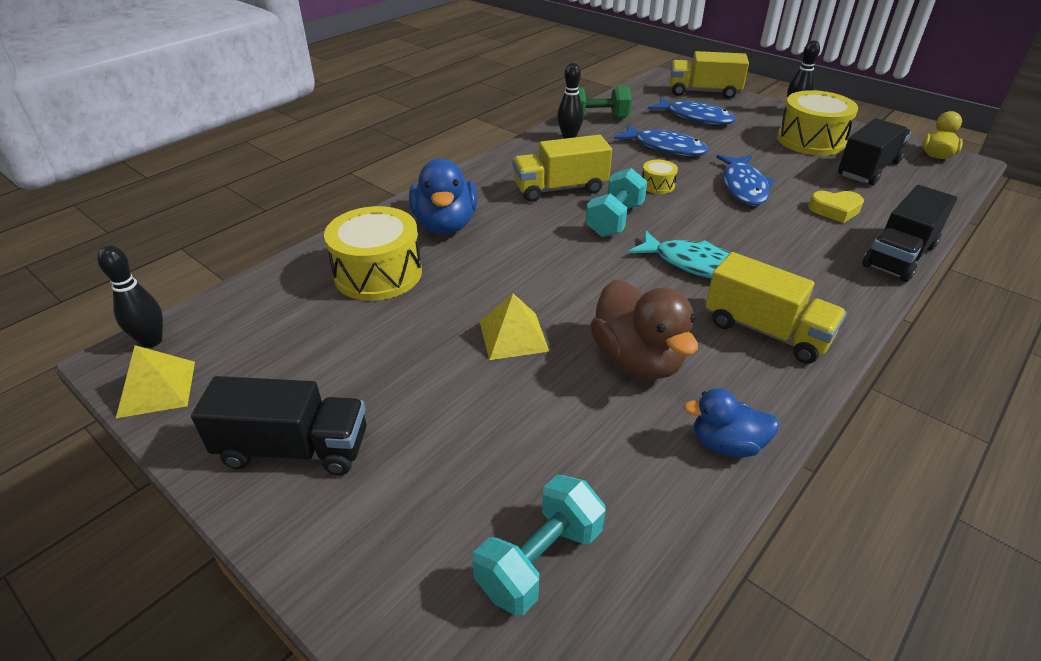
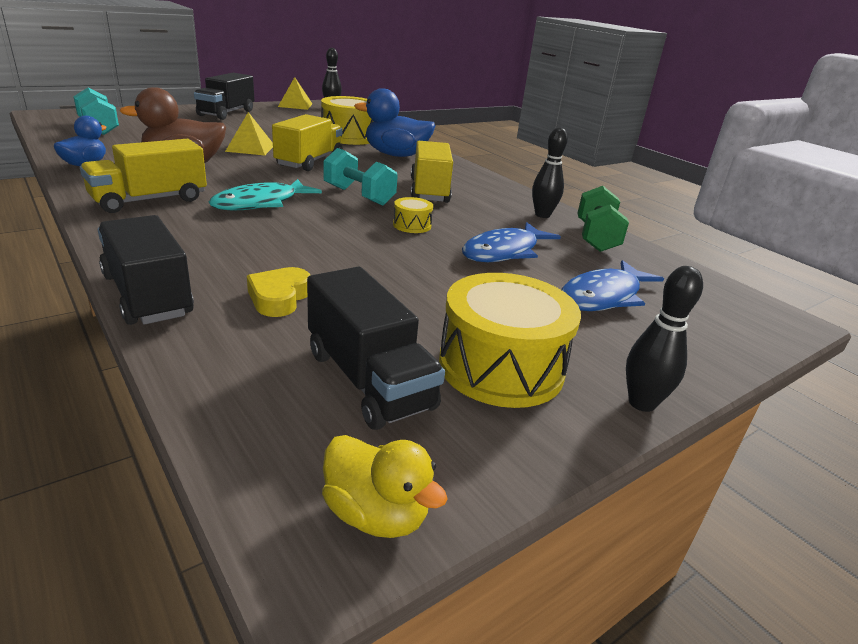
camera: 100 degrees right, 10 degrees down
(703, 92) = (723, 336): yellow truck -> yellow truck (309, 161)
(743, 187) = (379, 263): blue fish -> none

